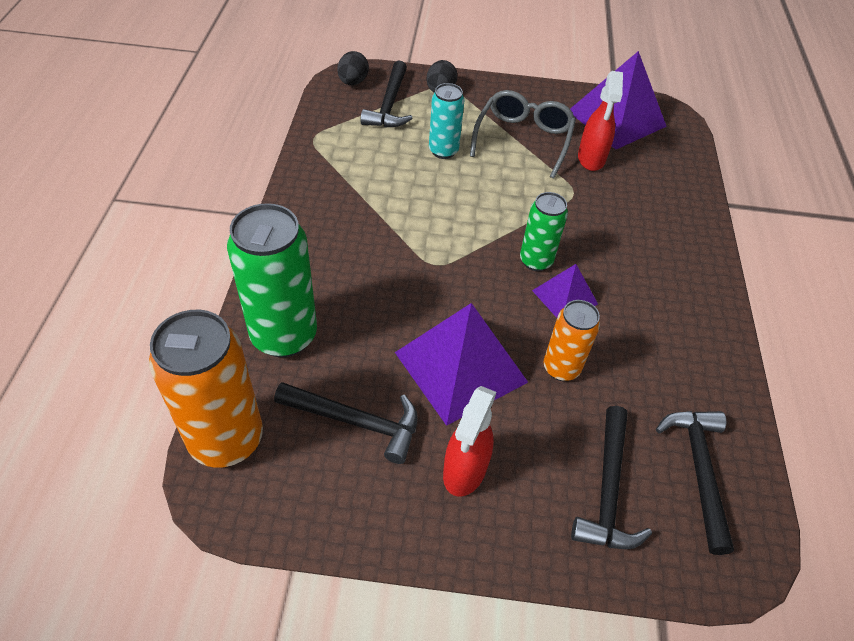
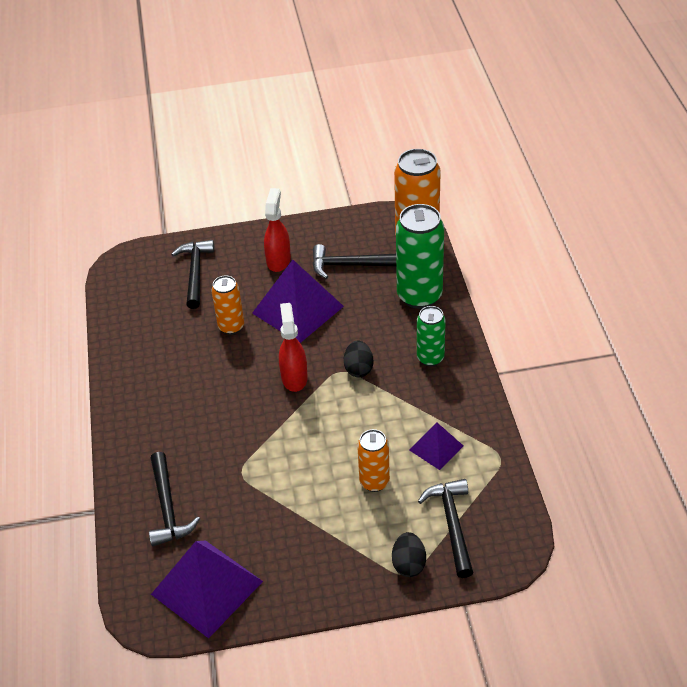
camera: 170 degrees right, 5 degrees down
(353, 82) = (506, 544): black egg -> black egg (358, 369)
(443, 151) = (374, 482): turquoise can -> orange can
(523, 139) = (301, 523): grey glasses -> none
(536, 261) = (263, 397): green can -> green can (430, 358)
(565, 297) = (235, 374): purple pyramid -> purple pyramid (436, 447)
(591, 159) = (229, 519): red spray bottle -> red spray bottle (294, 377)
(698, 470) = (141, 295): black hammer -> black hammer (168, 507)

